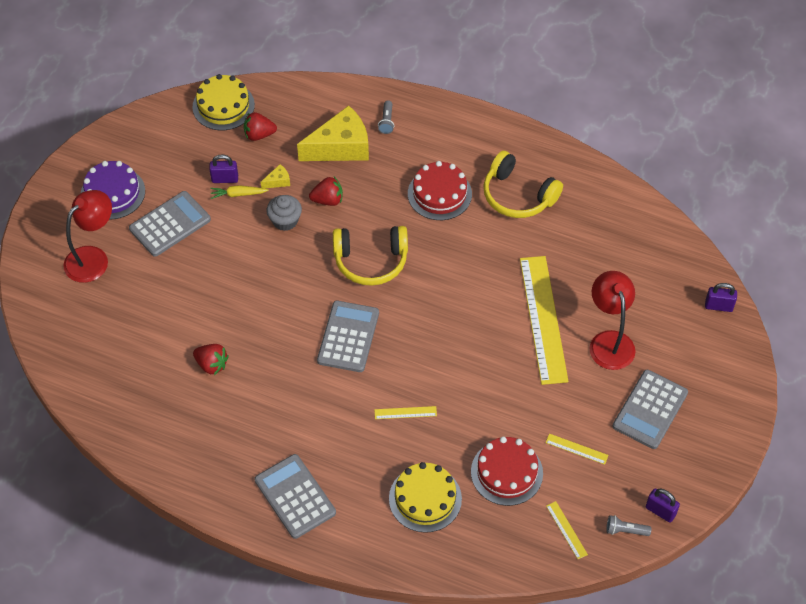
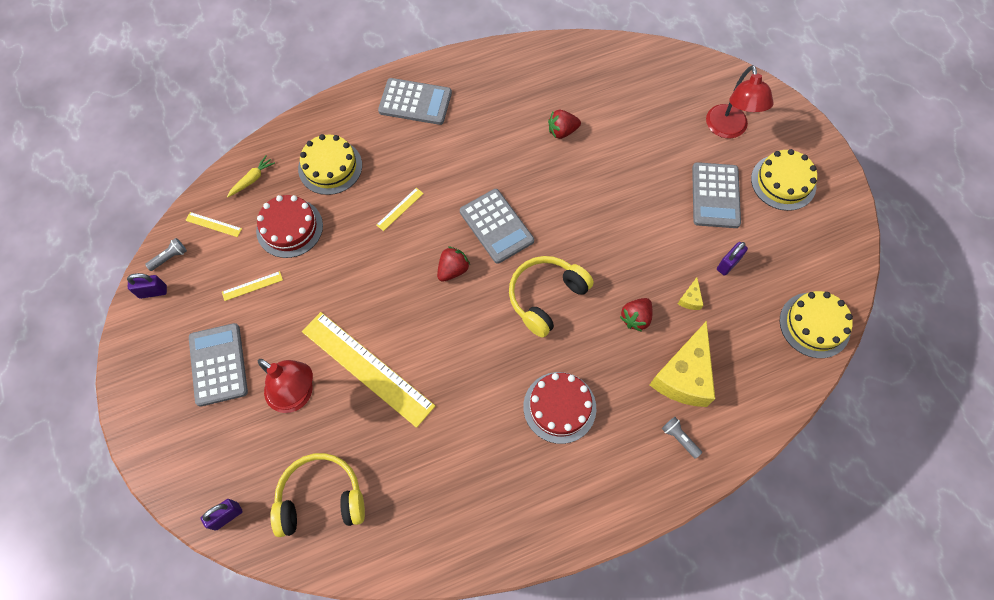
camera: 135 degrees right, 10 degrees up
(113, 193) = (783, 182): purple cake -> yellow cake
(238, 194) = (703, 261): yellow carrot -> yellow carrot (252, 179)
(259, 135) = (755, 325): red strawberry -> red strawberry (453, 270)
(285, 221) = (644, 272): grey cupcake -> none
(518, 195) = (495, 469): yellow headphones -> yellow headphones (321, 498)

